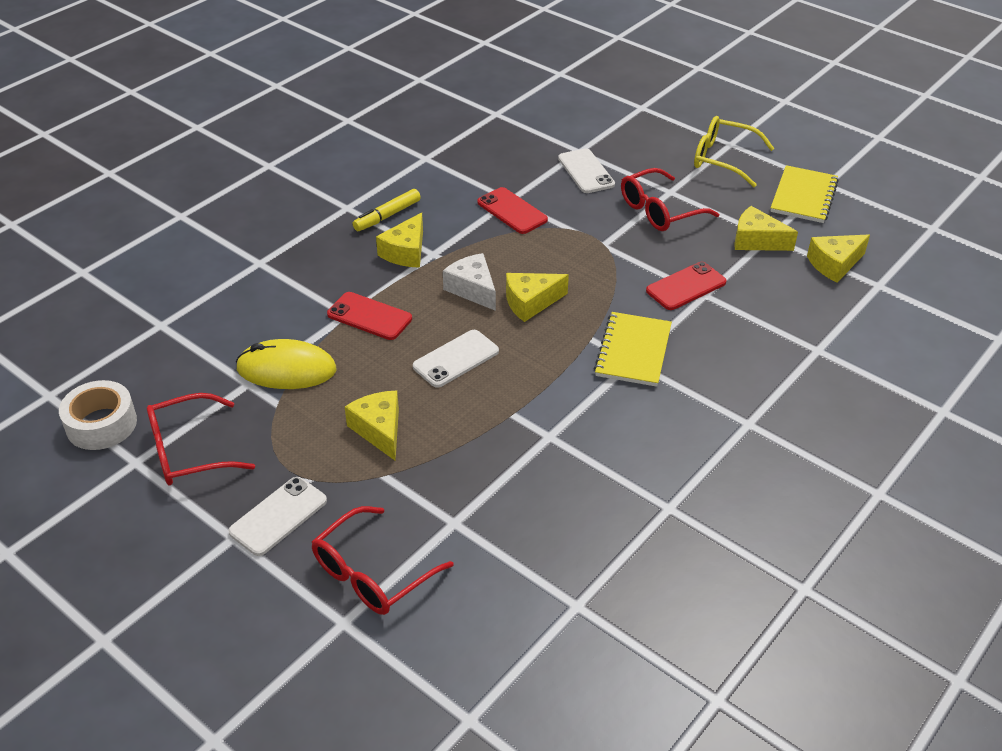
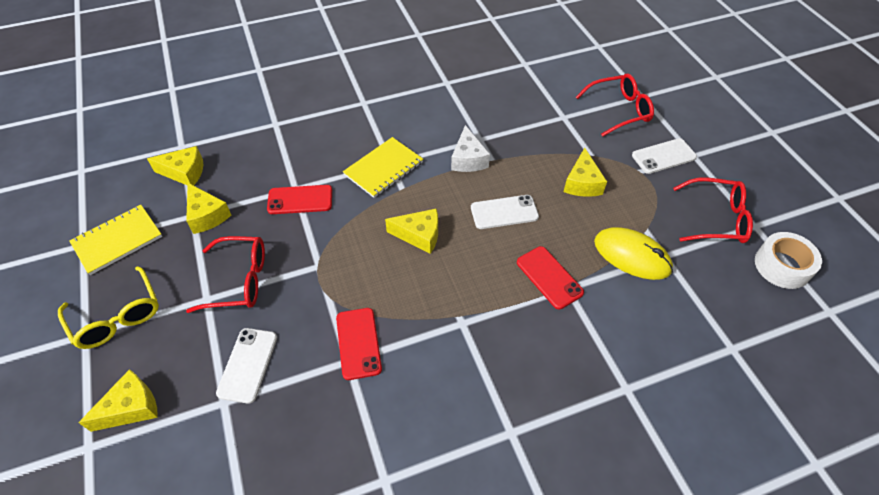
camera: 150 degrees left, 10 degrees up
(387, 216) = (477, 396): yellow marker -> none
(406, 252) = (484, 336): yellow cheese -> yellow cheese (131, 407)
(472, 289) = (453, 267): white cheese -> white cheese (468, 159)

